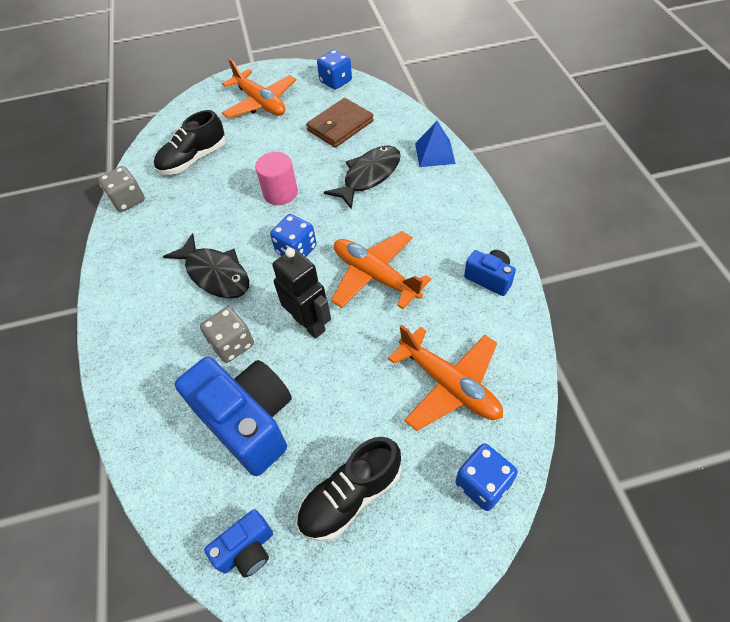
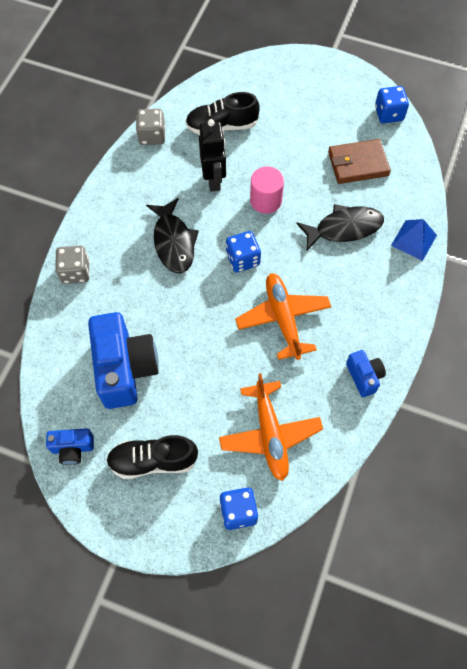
camera: 30 degrees right, 10 degrees up
(232, 344) = (150, 306): grey dice -> grey dice (75, 272)
(260, 103) = (310, 99): orange plane -> none
(309, 324) = (210, 325): black robot -> black robot (214, 180)

